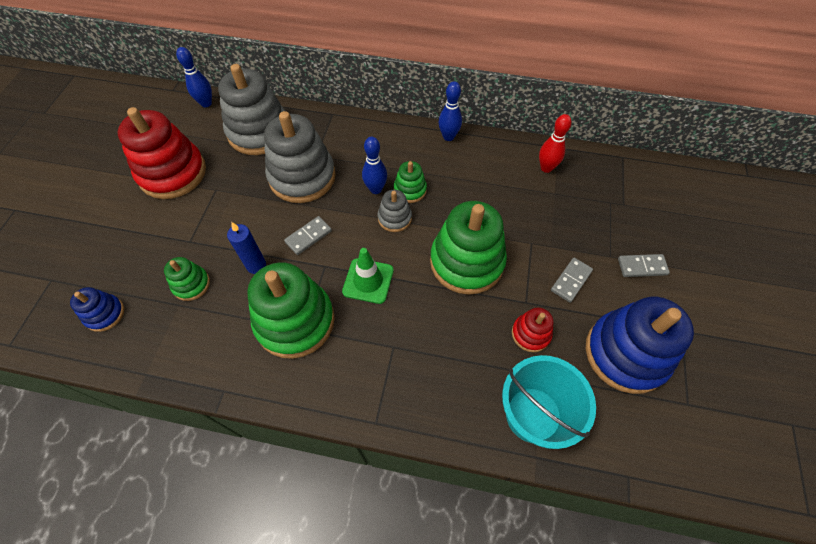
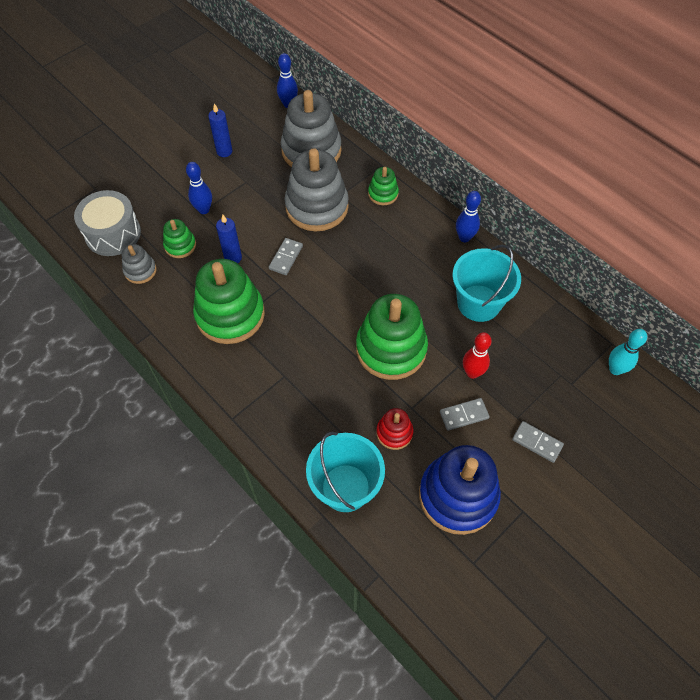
camera: 35 degrees right, 0 degrees up
(105, 314) = (113, 233): blue stacking toy -> grey drum
(172, 173) = (224, 151): red stacking toy -> blue candle
(308, 236) = (286, 257): grey domino -> grey domino turned 60 degrees counterclockwise
(368, 281) = (304, 317): green traffic cone -> none
(376, 189) = (366, 249): blue bowling pin -> blue bowling pin (204, 209)
(394, 218) = (362, 281): grey stacking toy -> grey stacking toy (140, 270)
(410, 190) = (393, 265): green stacking toy -> green stacking toy (383, 194)
(503, 182) = (478, 303): none -> turquoise bucket
(546, 168) = (528, 312): red bowling pin -> red bowling pin (472, 373)
(642, 174) = (615, 369): none -> turquoise bowling pin

